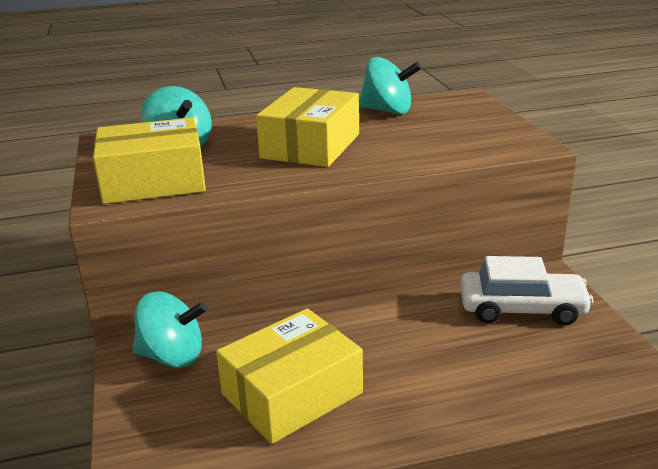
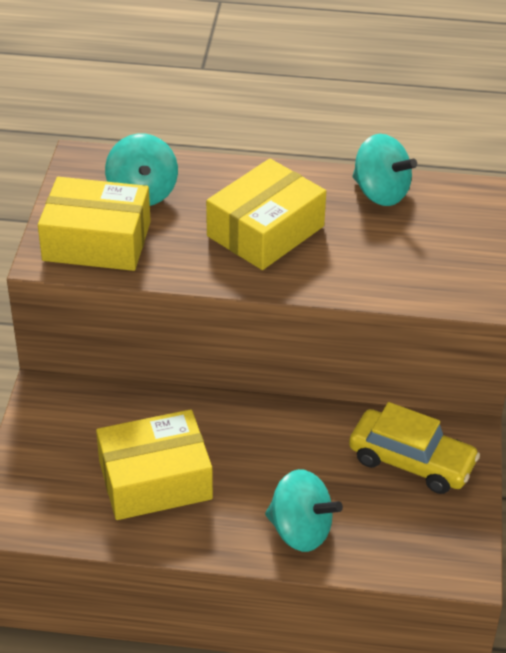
camera: 20 degrees right, 15 degrees up
(172, 356) = (76, 409): turquoise spinning top -> turquoise spinning top (300, 531)
(522, 309) = (411, 461): white car -> yellow car

